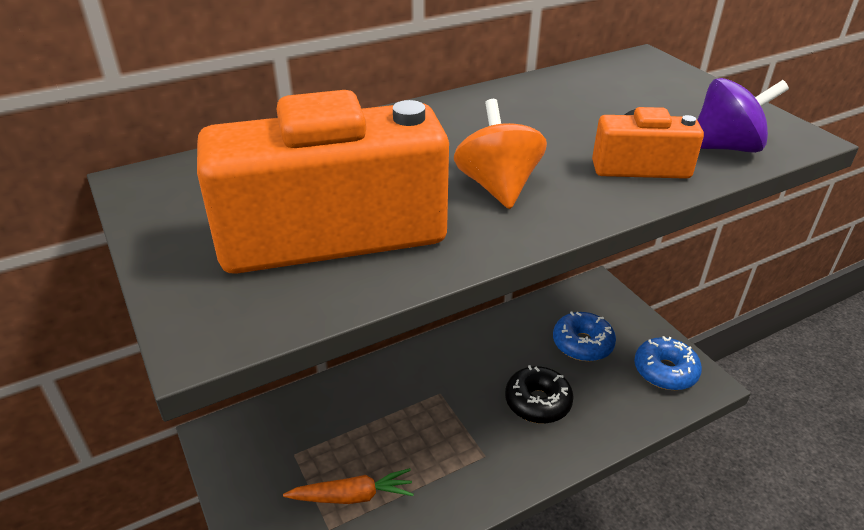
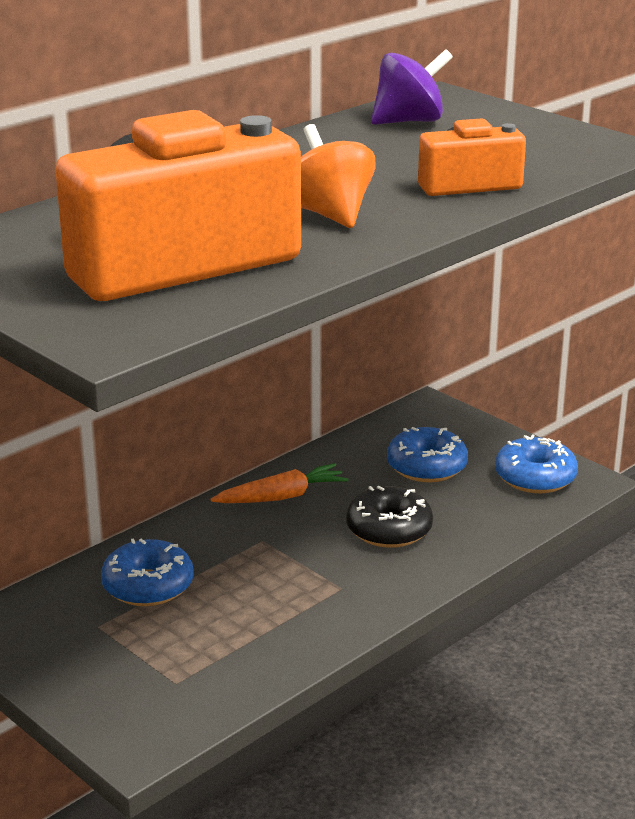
camera: 15 degrees left, 10 degrees down
(343, 421) = (148, 586): none -> blue donut
(352, 496) = (192, 649): orange carrot -> orange carrot (282, 497)
(725, 147) = (549, 162): purple spinning top -> purple spinning top (409, 121)

